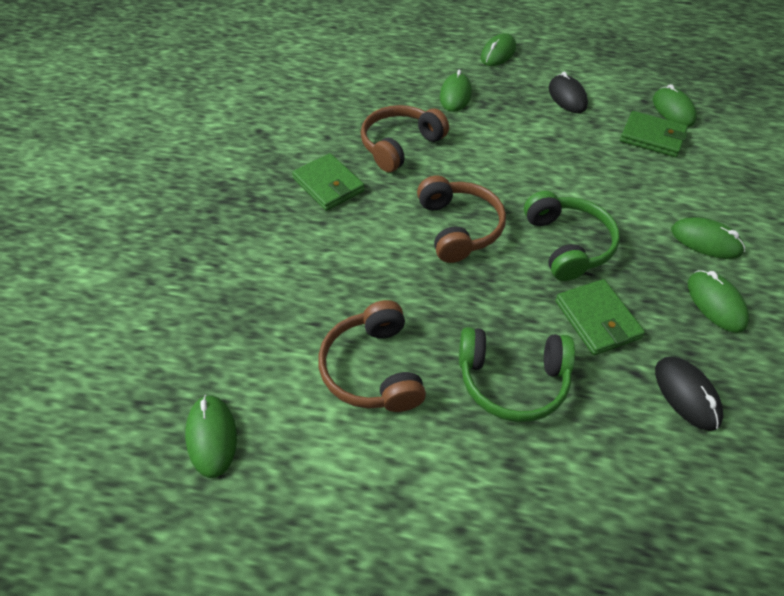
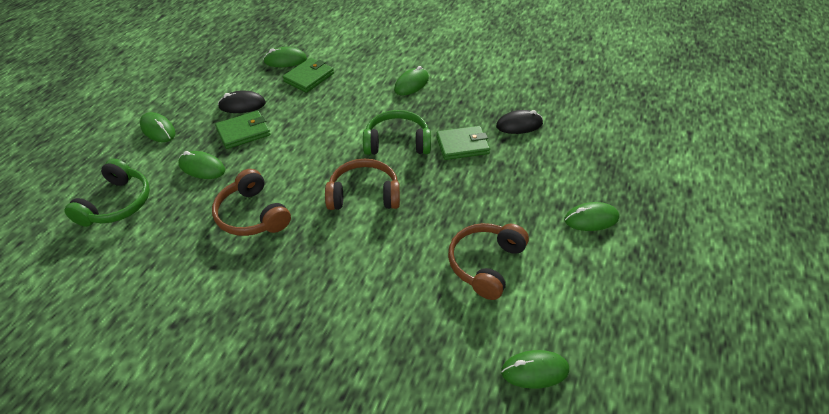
camera: 80 degrees left, 5 degrees down
(328, 185) = (283, 272): green wallet -> green wallet (243, 132)
(373, 369) = (485, 264): brown headphones -> brown headphones turned 120 degrees clockwise
(512, 380) = (503, 193): green headphones -> green headphones (117, 203)
(715, 303) = (459, 95): green mouse -> green mouse (591, 219)

